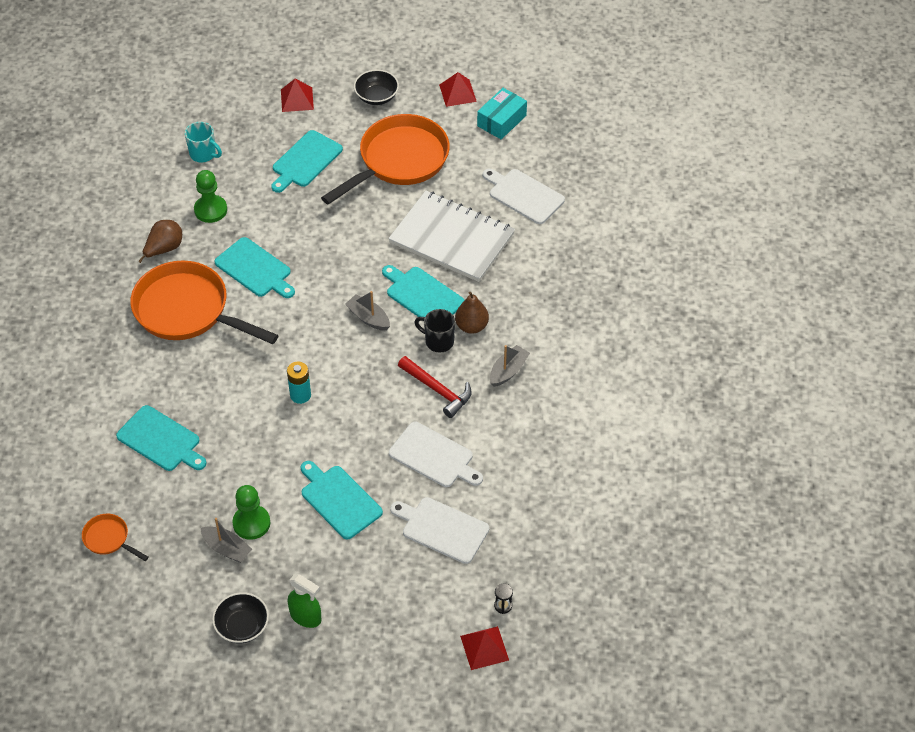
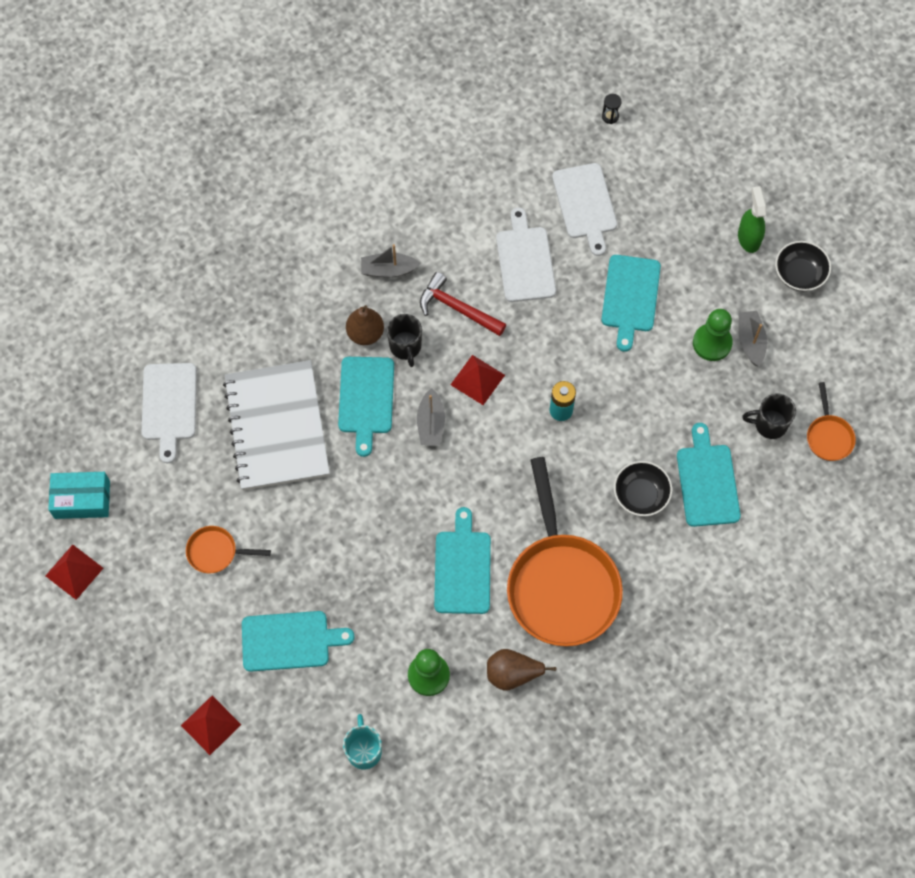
camera: 130 degrees left, 15 degrees up
(157, 509) = (769, 424): none -> black mug
(376, 97) = (143, 647): black bowl -> black bowl (640, 495)
(399, 161) = (216, 552): orange pan -> orange pan, size x0.44
(437, 390) = (457, 308): red hammer -> red hammer turned 60 degrees counterclockwise
(484, 648) = (655, 103): red pyramid -> red pyramid (477, 379)

